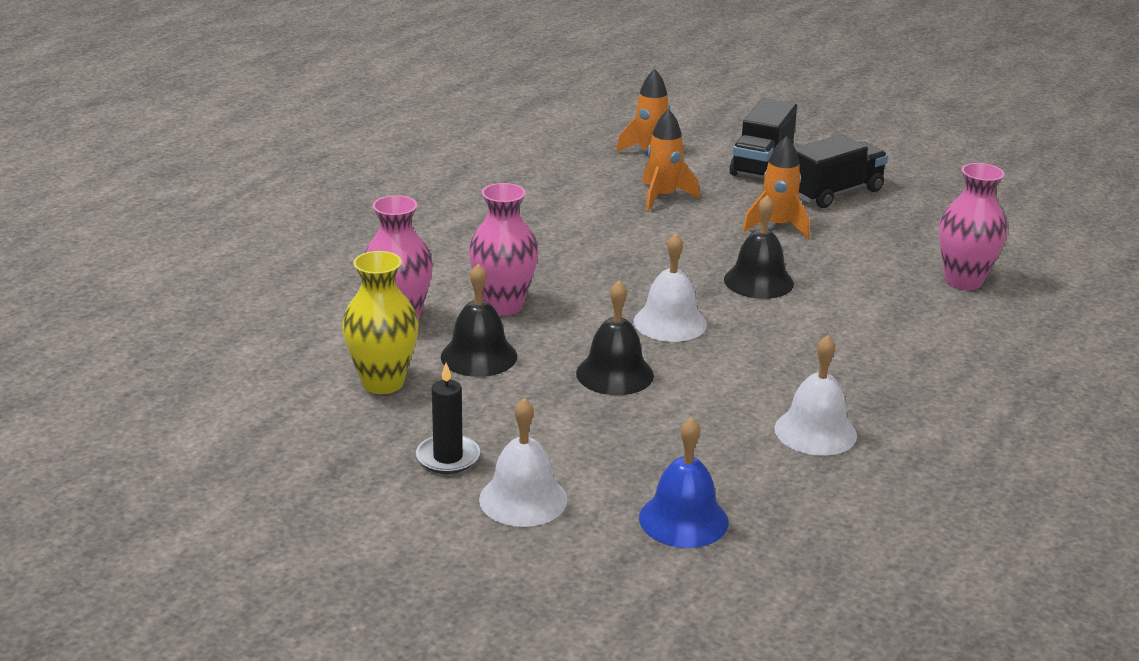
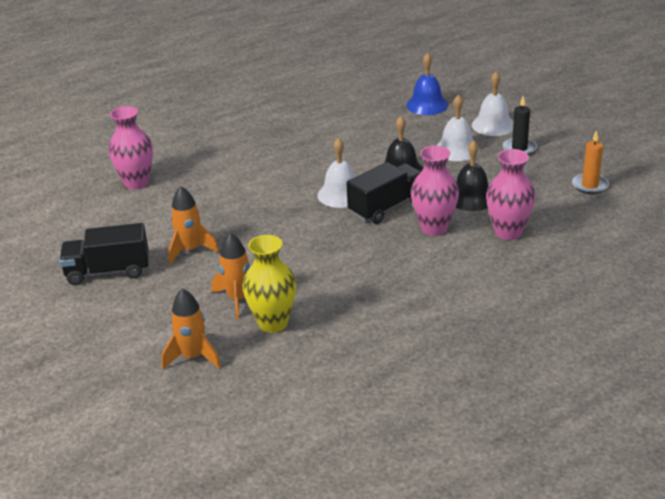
camera: 150 degrees left, 5 degrees up
(302, 413) = (590, 185): none -> orange candle
(383, 383) = (536, 193): yellow vase -> yellow vase (273, 323)
(758, 281) = (256, 210): black bell -> none
(761, 164) = (119, 317): black truck -> black truck (386, 207)
(815, 431) = (329, 125): white bell -> white bell (457, 149)

